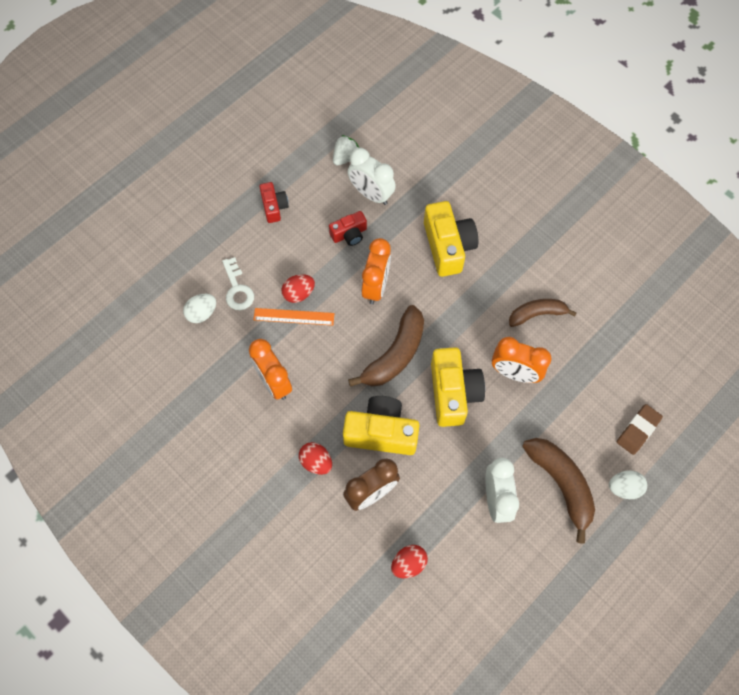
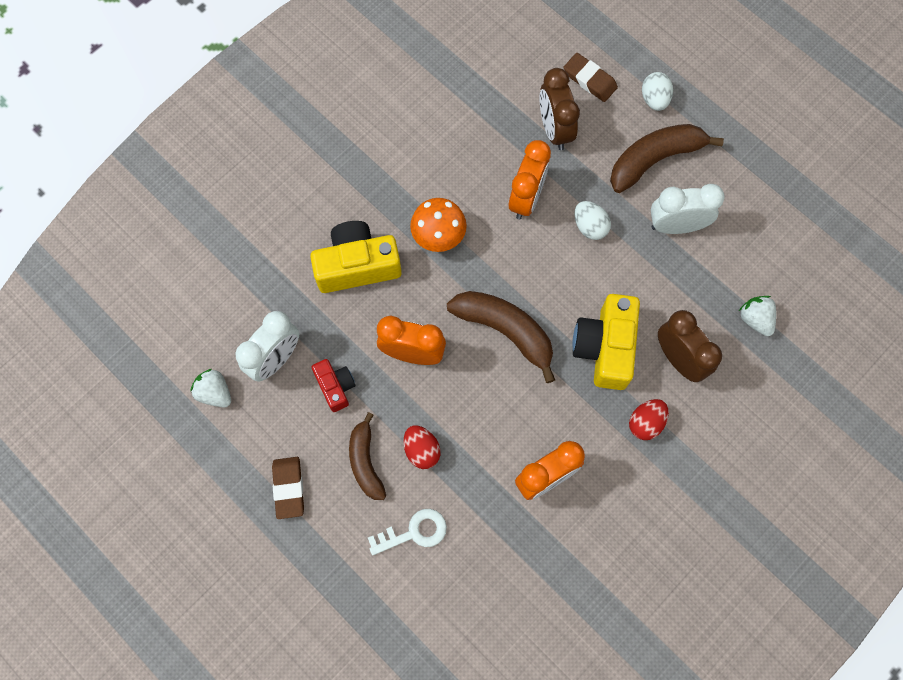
camera: 90 degrees left, 5 degrees up
(202, 313) = (450, 578): white egg -> white egg (589, 226)
(274, 207) = (288, 488): red camera -> brown eraser
(294, 316) = (454, 455): orange ruler -> none
(408, 564) = (755, 319): red egg -> white strawberry
(453, 393) = (552, 266): yellow camera -> none
(475, 305) = (438, 237): none -> orange mushroom
(537, 314) = (451, 170): brown banana -> brown banana (365, 462)
(583, 398) = (554, 130): none -> brown clock

